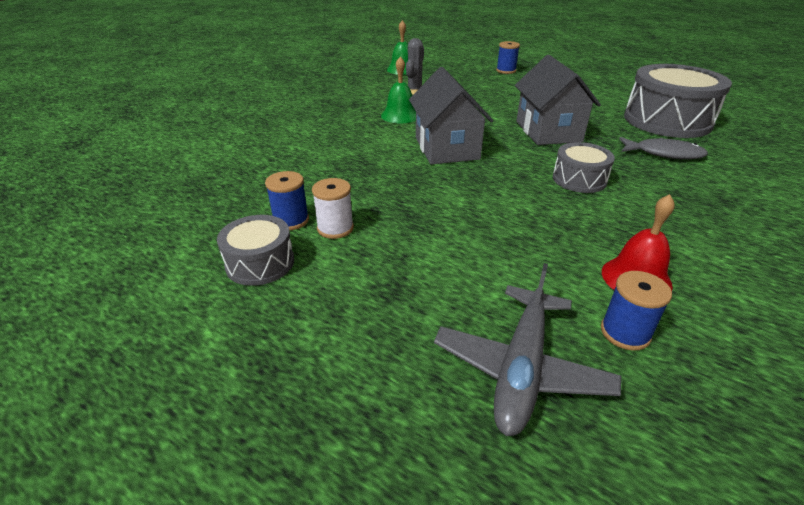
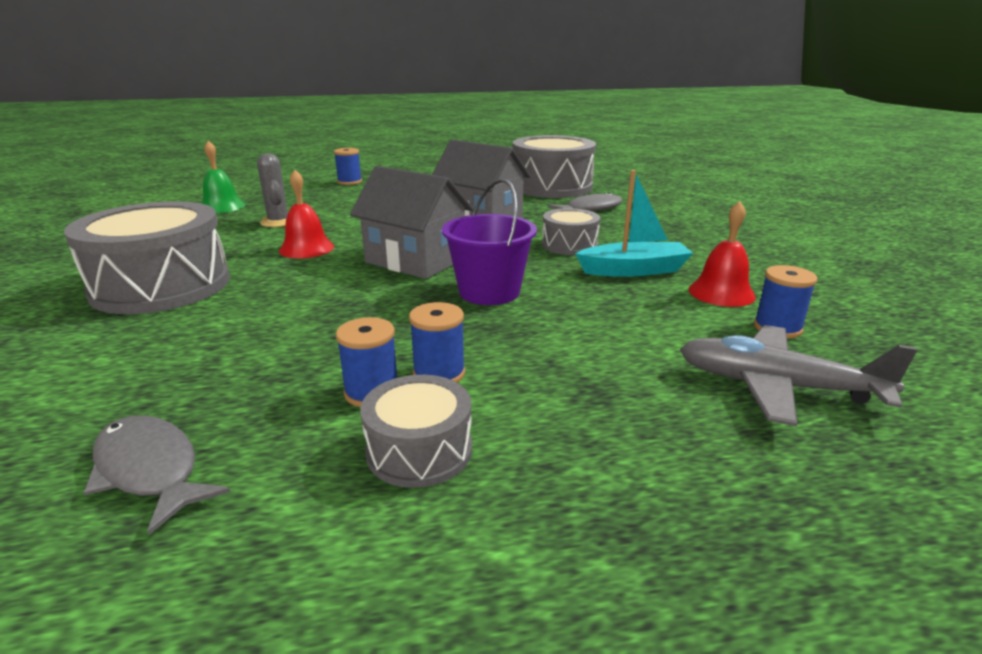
camera: 45 degrees left, 10 degrees down
(171, 208) = (150, 470): none -> grey fish
(302, 114) = (161, 286): none -> grey drum
(335, 228) = (439, 374): white spool -> blue spool
(400, 115) = (306, 248): green bell -> red bell
(452, 191) = (489, 292): none -> purple bucket
(521, 368) = (776, 386): grey plane -> grey plane turned 135 degrees clockwise
(593, 223) = (633, 270): none -> turquoise boat

